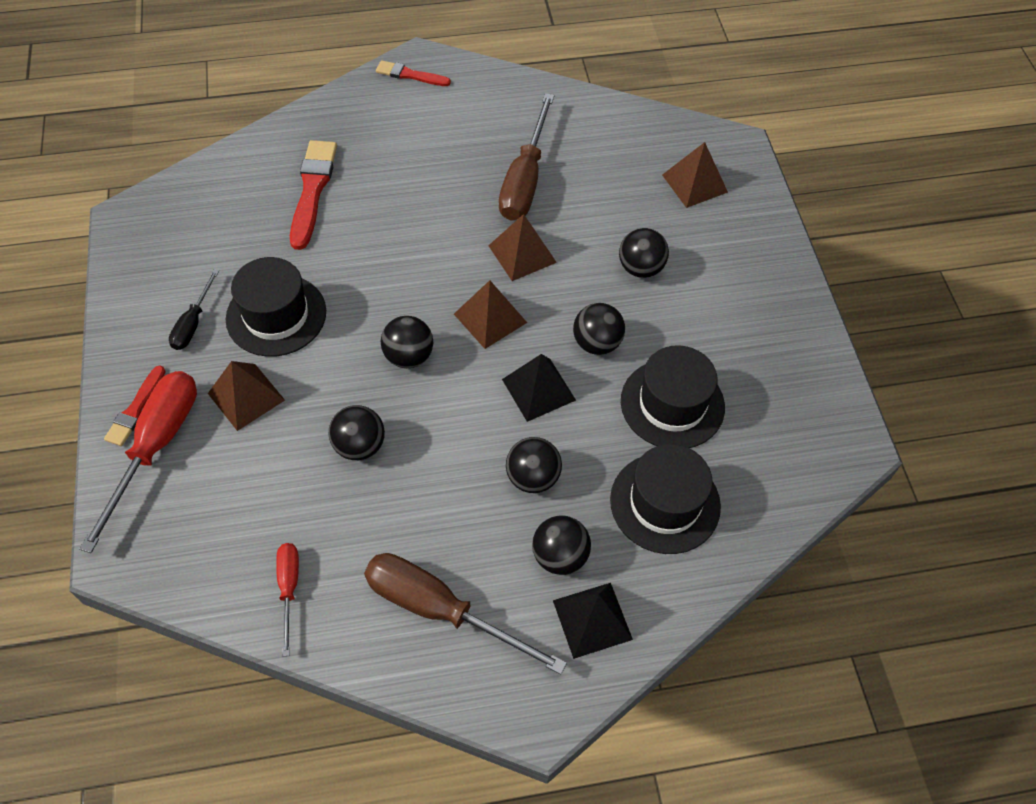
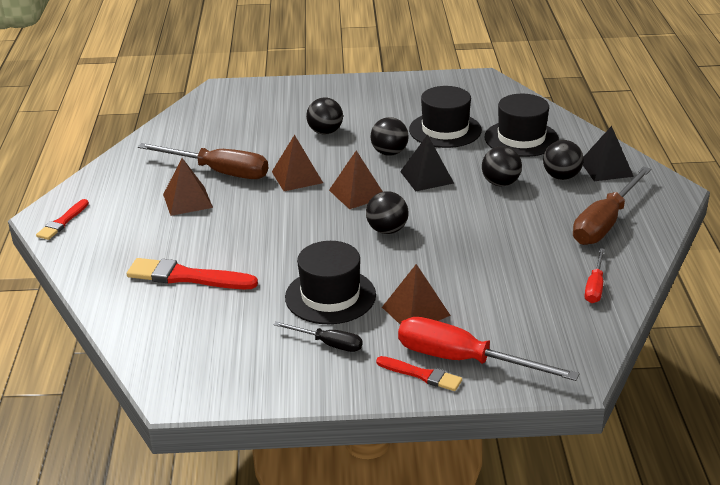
camera: 80 degrees left, 25 degrees down
(289, 588) = (594, 287): red screwdriver -> red screwdriver turned 75 degrees counterclockwise
(360, 445) = (469, 254): black ball -> none
(694, 183) = (251, 106): brown pyramid -> brown pyramid (187, 201)

